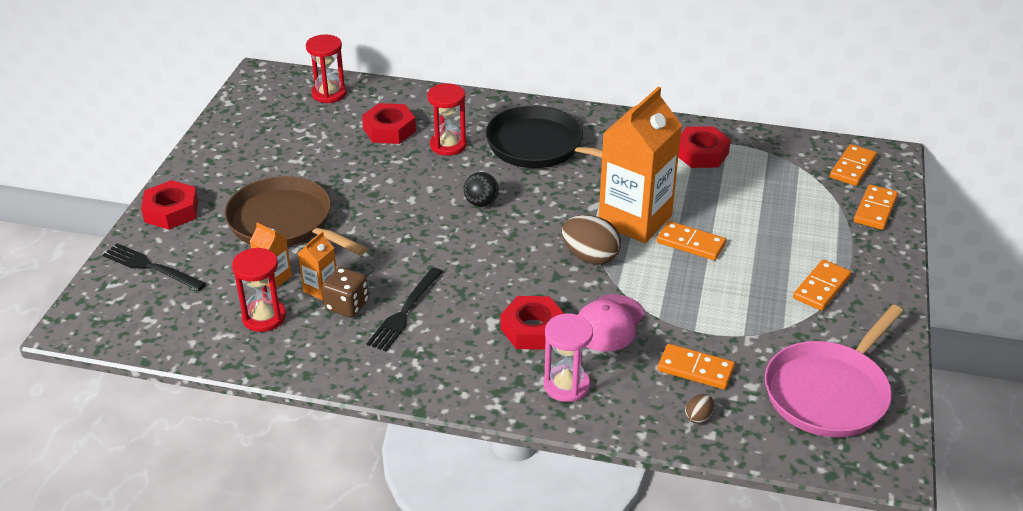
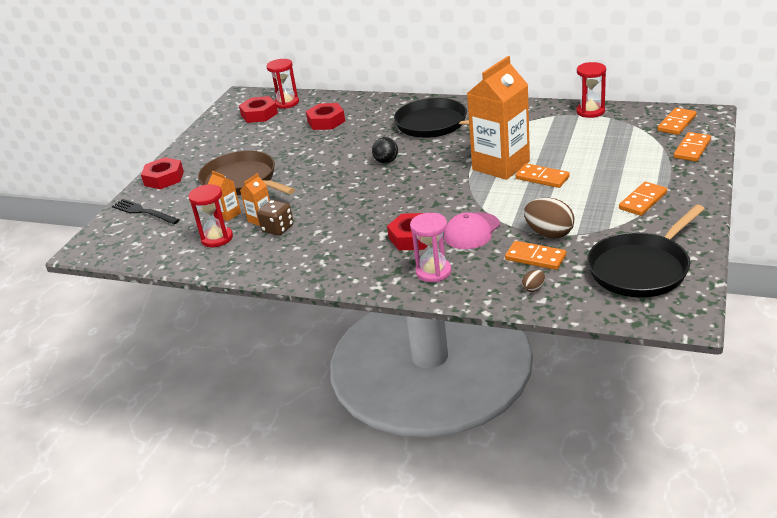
camera: 10 degrees right, 5 degrees down
(404, 312) = (319, 231): black fork -> none
(448, 145) = (367, 128): red hourglass -> red hourglass (590, 111)
(590, 257) = (463, 190): brown egg -> brown egg (549, 234)
(701, 153) = (558, 122): red nut -> red nut (259, 114)
(829, 392) = (641, 268): pink pan -> black pan

